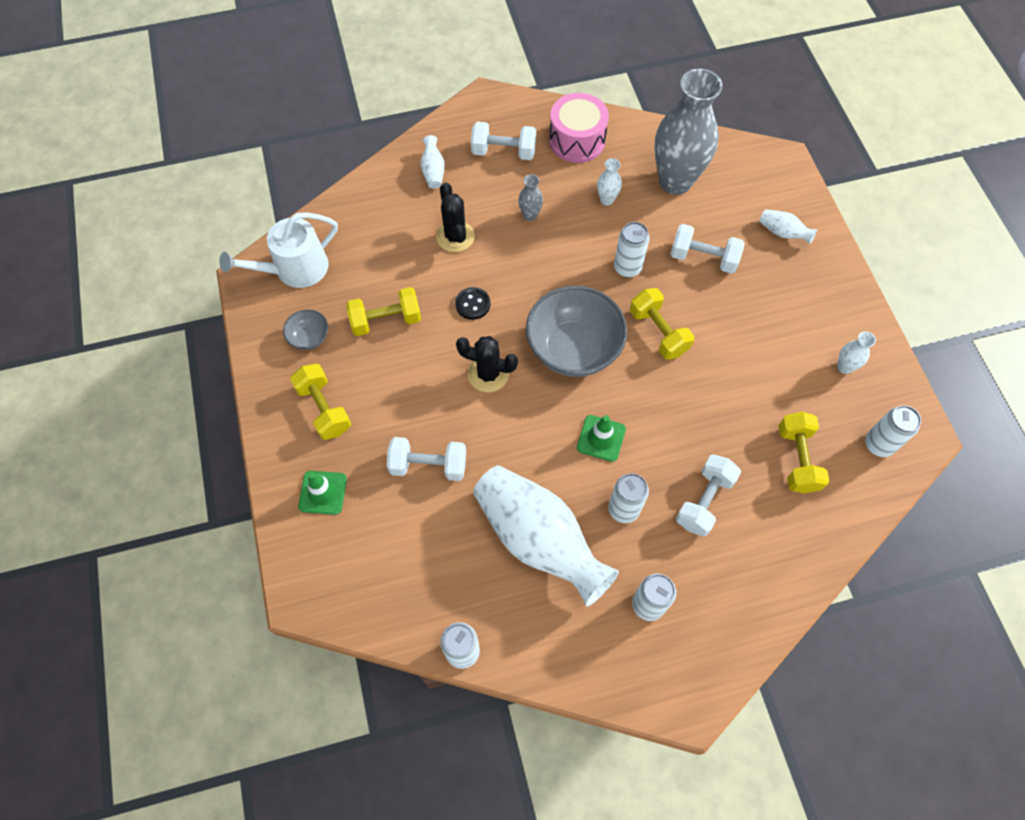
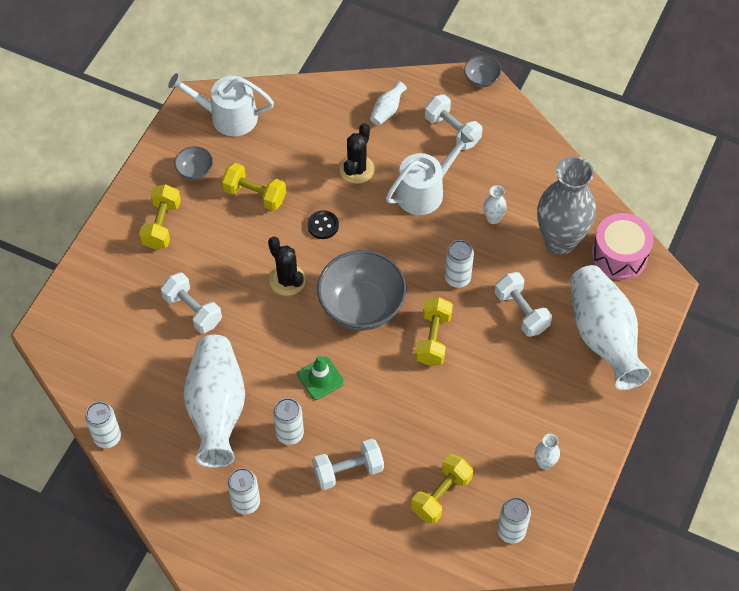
camera: 40 degrees right, 5 degrees down
(323, 492) = (113, 277): green traffic cone -> none
(486, 96) = (481, 79): none -> grey bowl
(530, 215) = (425, 191): grey vase -> white watering can
(577, 140) = (516, 159): pink drum -> pink drum (619, 255)
(782, 233) = (603, 337): white vase -> white vase, size x2.46

